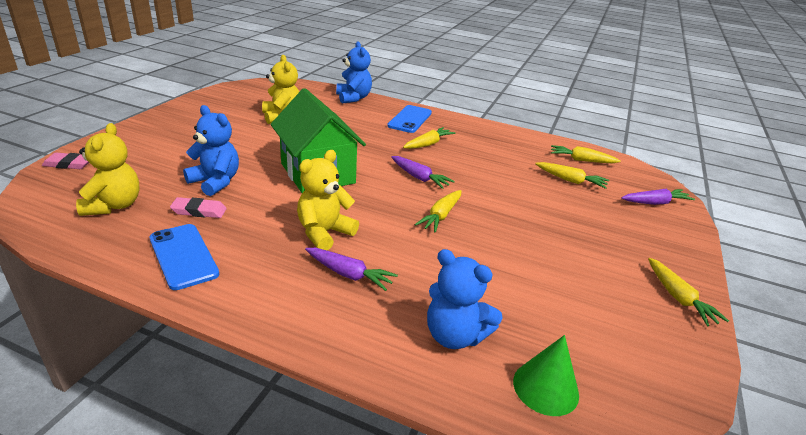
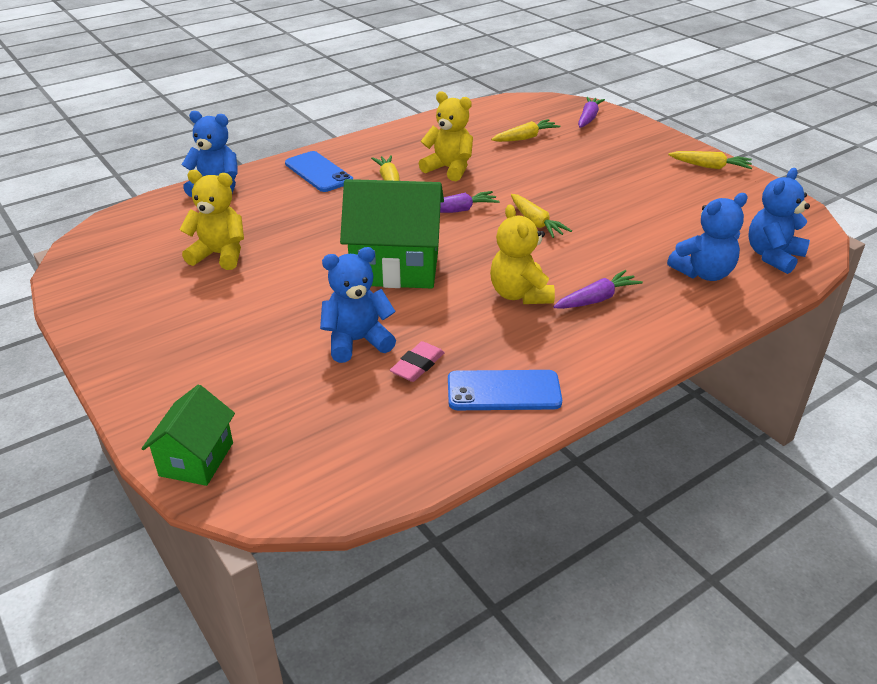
camera: 55 degrees left, 5 degrees up
(69, 164) = (196, 459): pink eraser -> green house
(114, 205) = (354, 428): yellow teddy bear -> yellow teddy bear (449, 169)
(545, 387) = (773, 256): green cone -> blue teddy bear
(581, 160) = (494, 118): yellow carrot -> none

